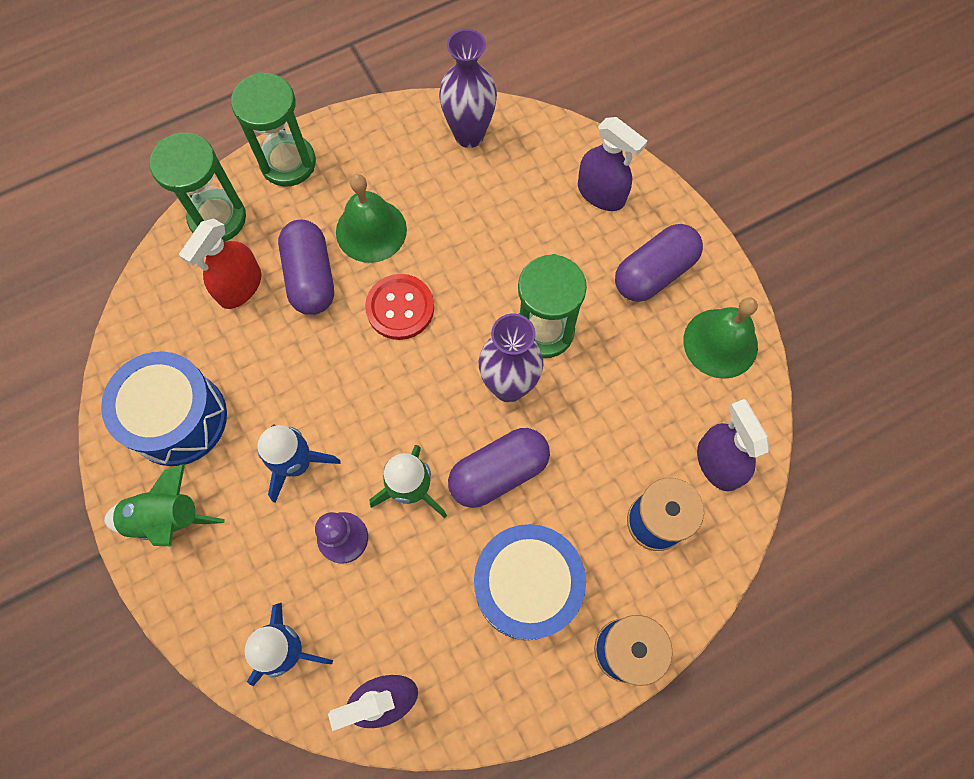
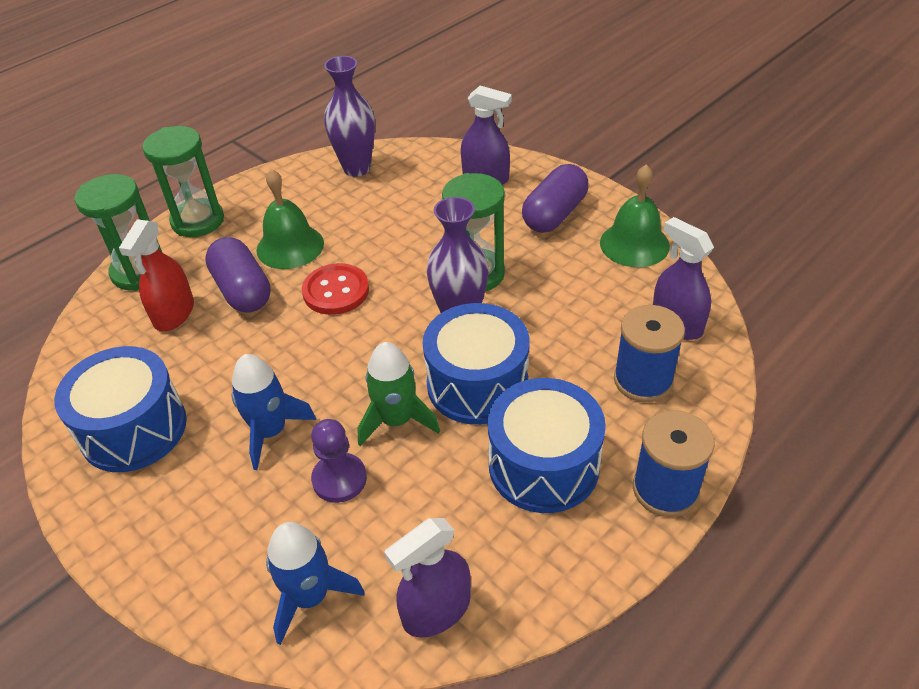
camera: 15 degrees left, 25 degrees down
(167, 518) = (140, 516): green rocket -> none
(498, 472) = (477, 384): purple capsule -> blue drum

